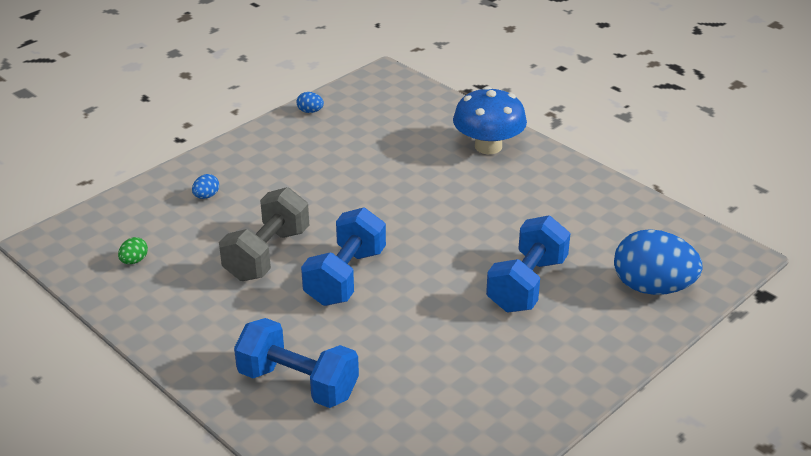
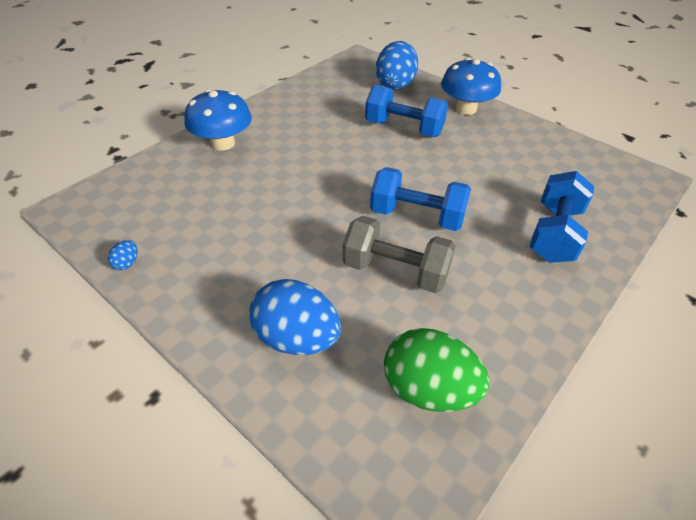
camera: 95 degrees left, 10 degrees up
(134, 261) = (428, 389): green egg -> green egg, size x2.48
(206, 196) = (296, 338): blue egg -> blue egg, size x2.48
(587, 354) = (465, 108): none -> blue mushroom

